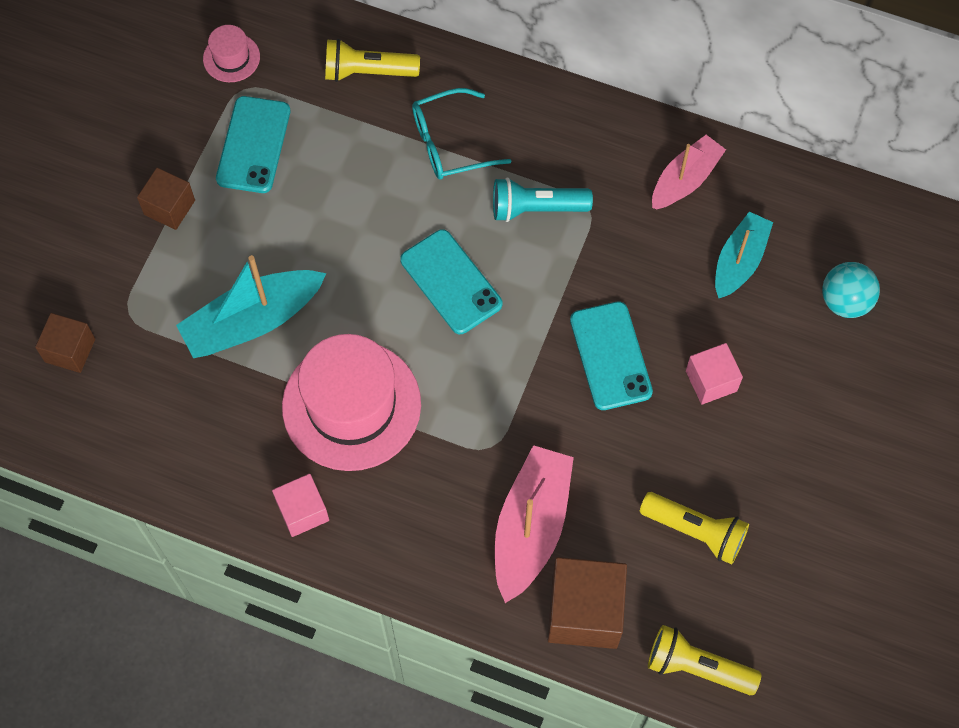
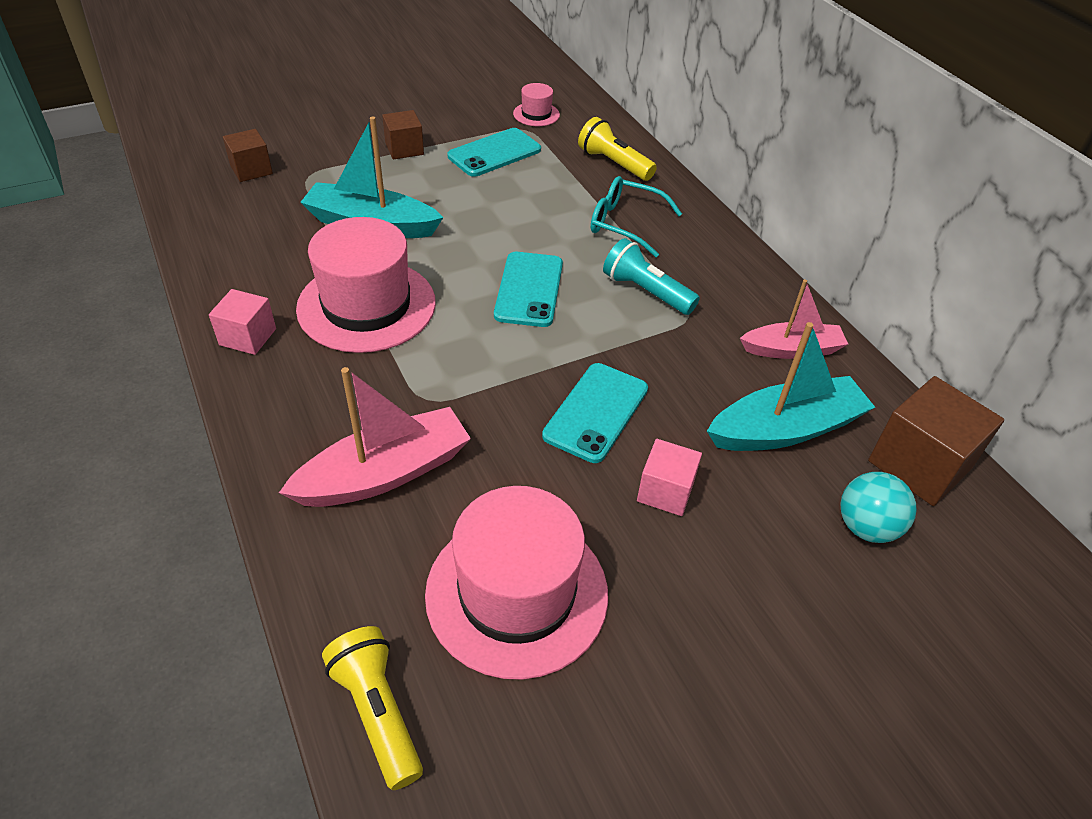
camera: 40 degrees right, 20 degrees down
(584, 611) = (343, 571): brown cube -> brown cube (919, 464)
(695, 531) = (517, 593): yellow flashlight -> pink hat
(739, 261) = (785, 429): turquoise boat -> turquoise boat, size x1.50

